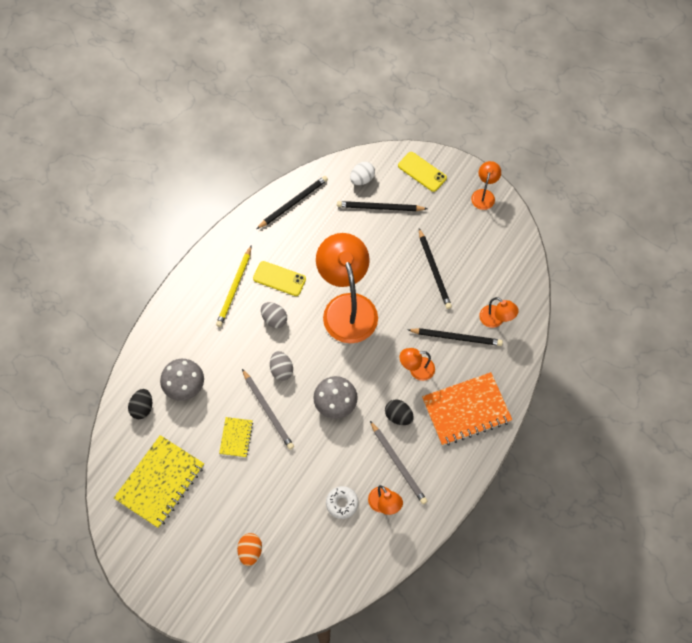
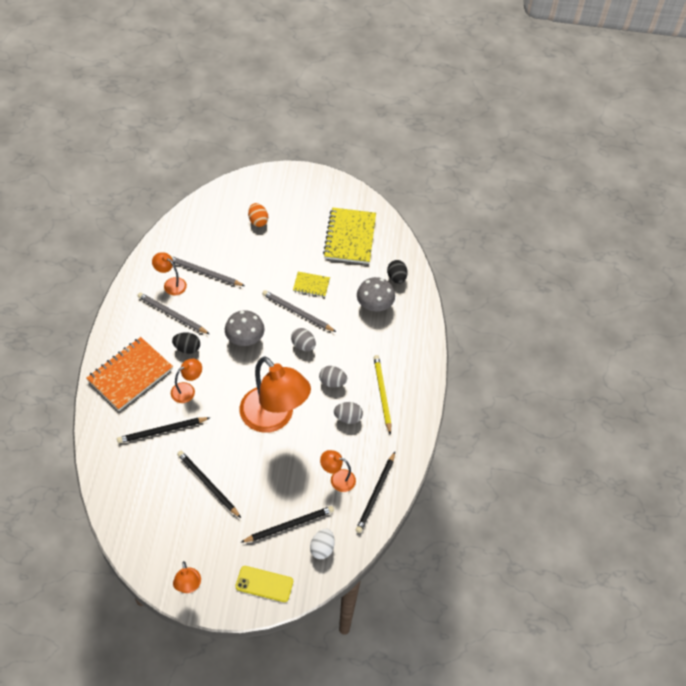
camera: 150 degrees right, 10 degrees down
(236, 437) = (311, 285): yellow notebook -> yellow notebook turned 60 degrees counterclockwise
(279, 278) = (348, 418): yellow phone -> grey egg
(342, 503) = (205, 273): white donut -> grey pencil
(496, 320) = (130, 461): orange lamp -> orange lamp (337, 479)

